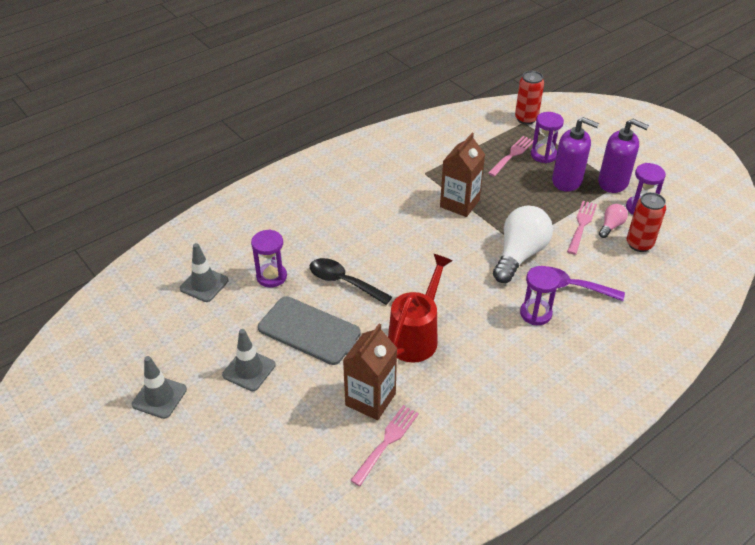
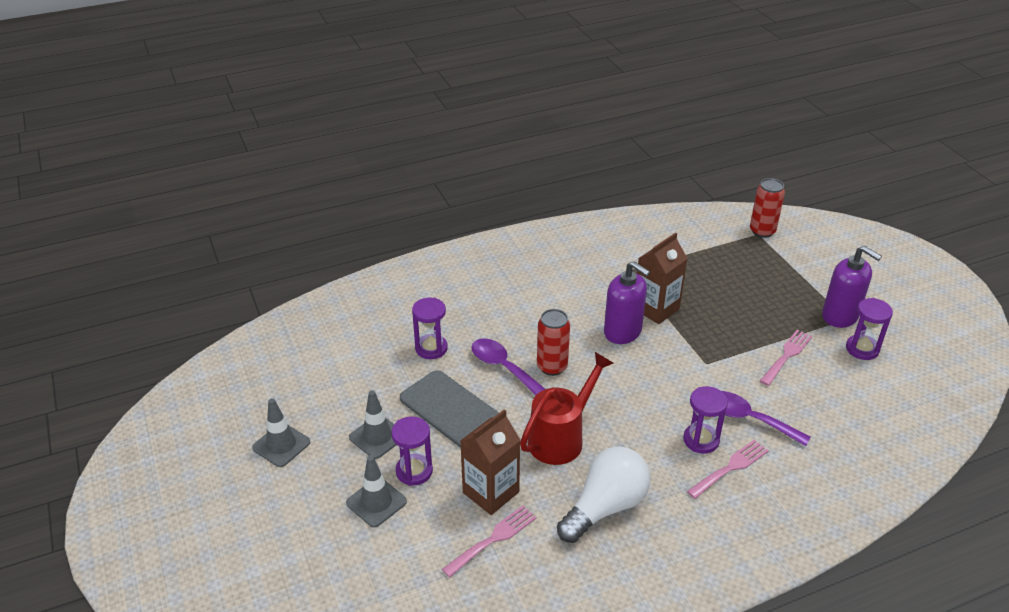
camera: 15 degrees right, 5 degrees down
(204, 284) = (361, 343): grey traffic cone -> grey traffic cone (376, 502)
(344, 282) = (503, 368): black spoon -> purple spoon
(512, 155) = (733, 267): pink fork -> pink fork (730, 467)
(519, 255) = (704, 375): white light bulb -> white light bulb (605, 507)
(543, 155) = (769, 273): purple hourglass -> purple hourglass (414, 471)
(567, 181) = (786, 305): purple soap dispenser -> purple soap dispenser (623, 332)
(611, 226) = (821, 363): pink light bulb -> none
(639, 244) = (847, 388): red can -> red can (552, 367)

